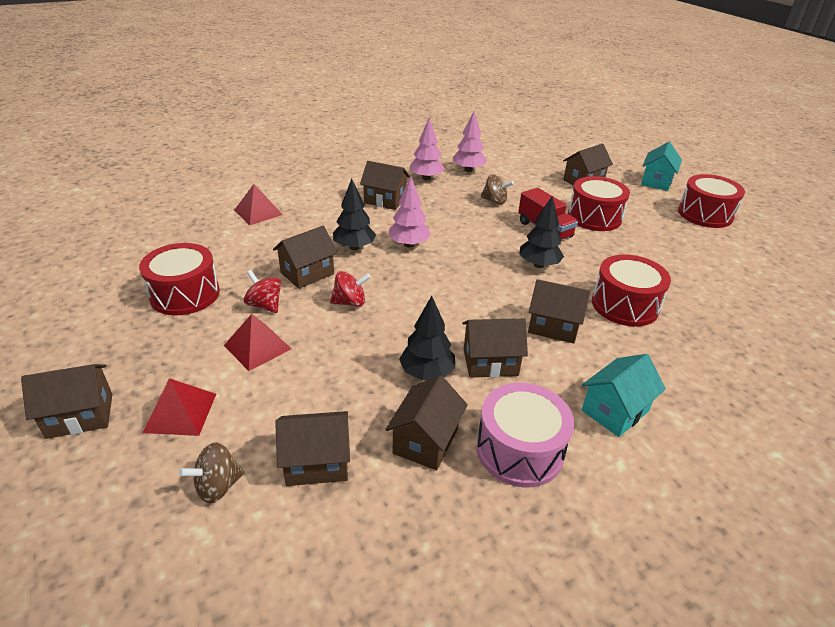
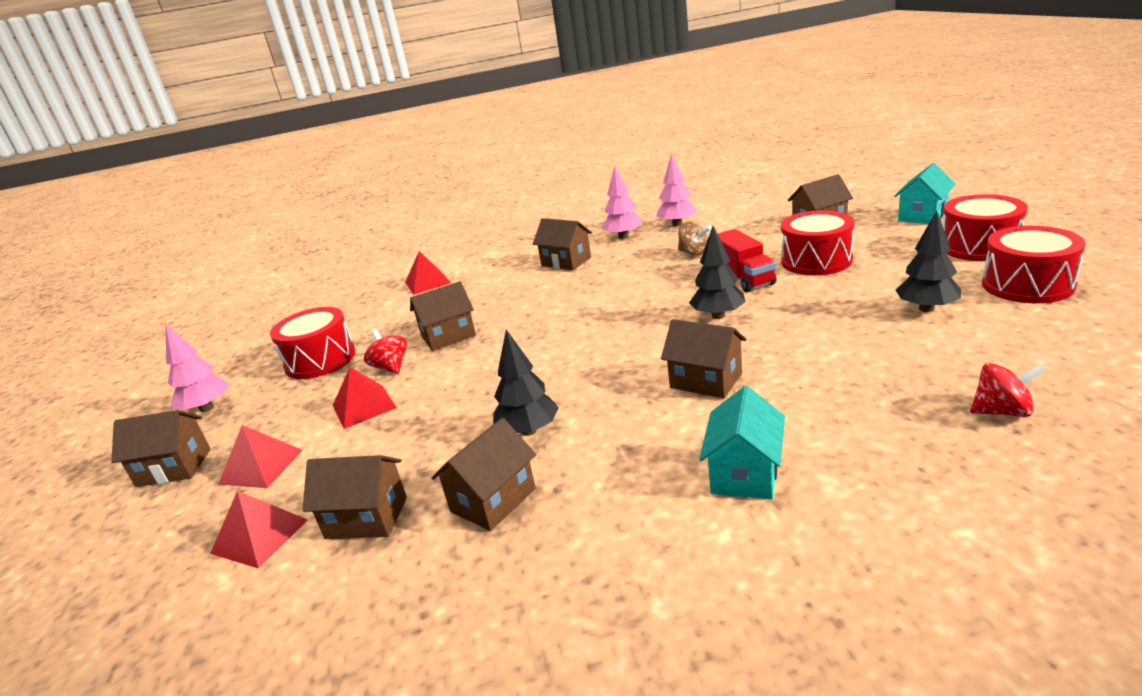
camera: 20 degrees right, 10 degrees down
(218, 486) = (260, 536): brown spinning top -> red pyramid
(350, 302) = (479, 362): red spinning top -> red spinning top (1002, 411)
(354, 247) = (510, 309): black tree -> black tree (926, 309)
(408, 244) = (571, 303): pink tree -> pink tree (206, 408)
(490, 362) = (608, 419): brown house -> none
(519, 450) = (599, 513): pink drum -> none
(615, 411) = (744, 473): turquoise house -> turquoise house turned 45 degrees counterclockwise
(624, 305) = (813, 355): red drum -> red drum (1027, 285)

